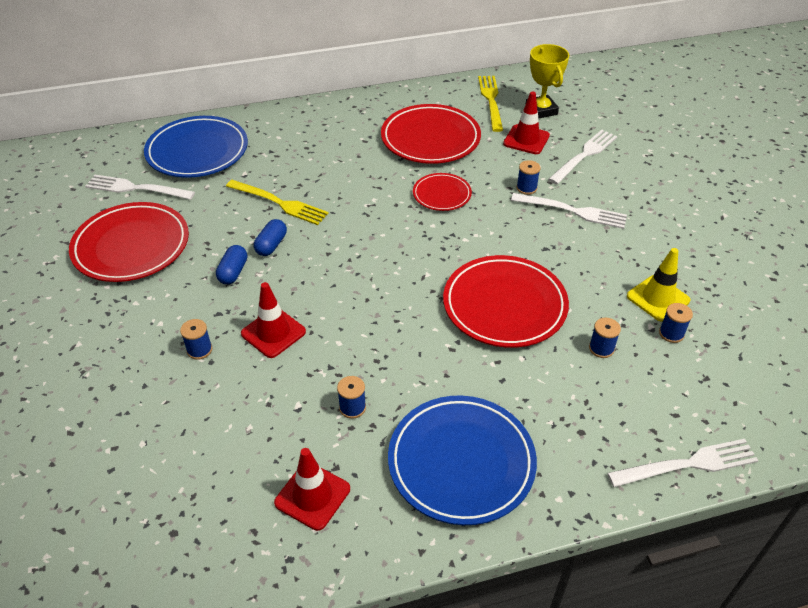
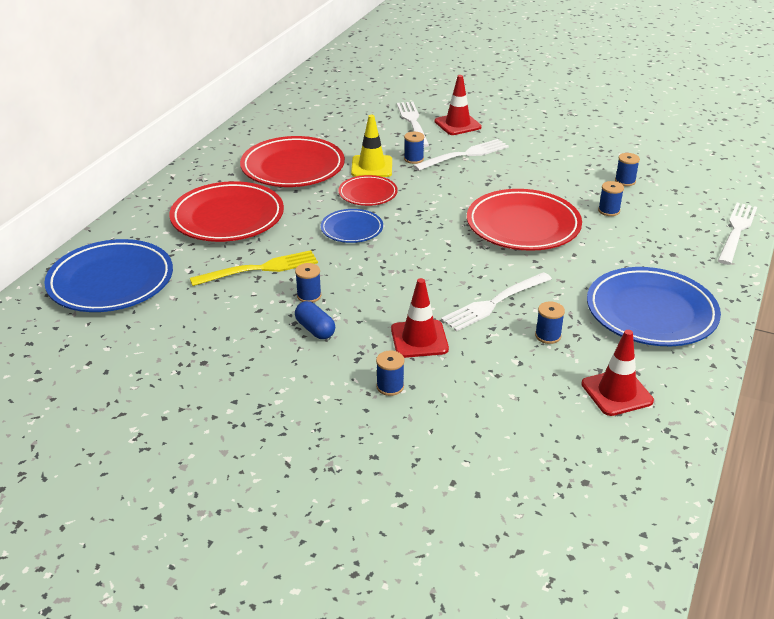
camera: 50 degrees left, 10 degrees down
(131, 246) = (192, 374): red plate -> red plate (227, 217)
(135, 188) = (106, 339): white fork -> white fork (494, 303)
(271, 245) = (309, 296): blue capsule -> blue spool
(382, 215) = (352, 229): none -> blue plate
(491, 100) = (289, 123): yellow fork -> none
(526, 140) = (360, 133): red traffic cone -> red traffic cone (457, 124)
(541, 110) = (336, 112): yellow trophy -> none
(658, 298) = (589, 169): yellow traffic cone -> yellow traffic cone (372, 167)

